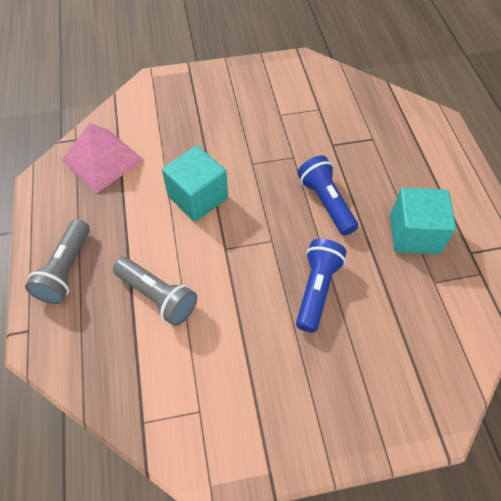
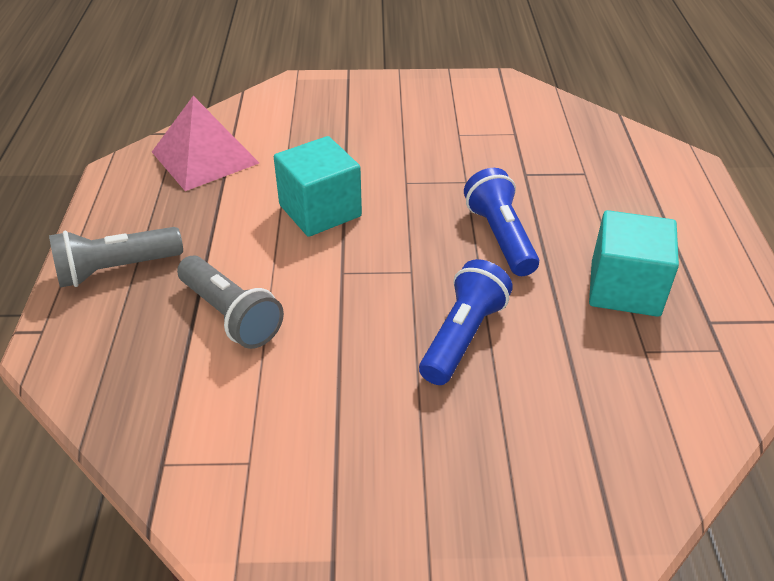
camera: 10 degrees right, 15 degrees down
(66, 270) = (116, 269): grey flashlight -> grey flashlight turned 45 degrees clockwise

